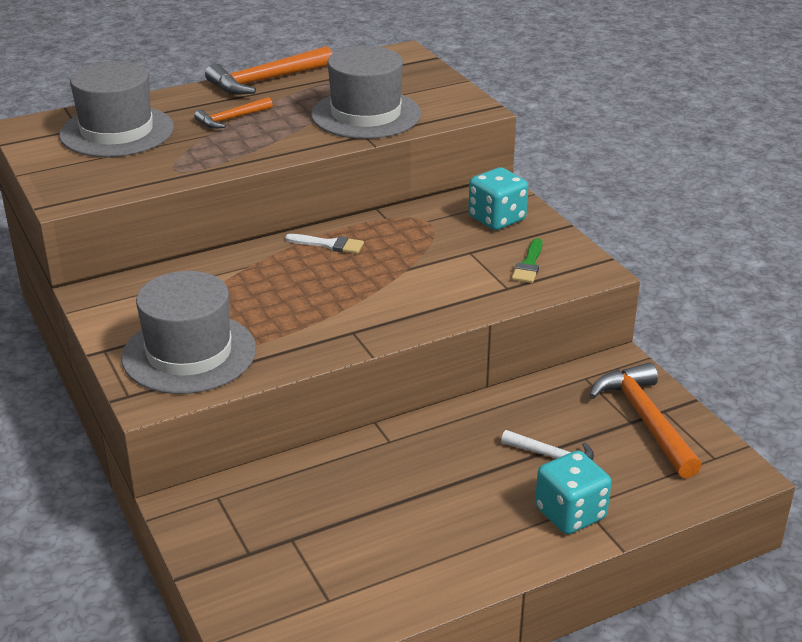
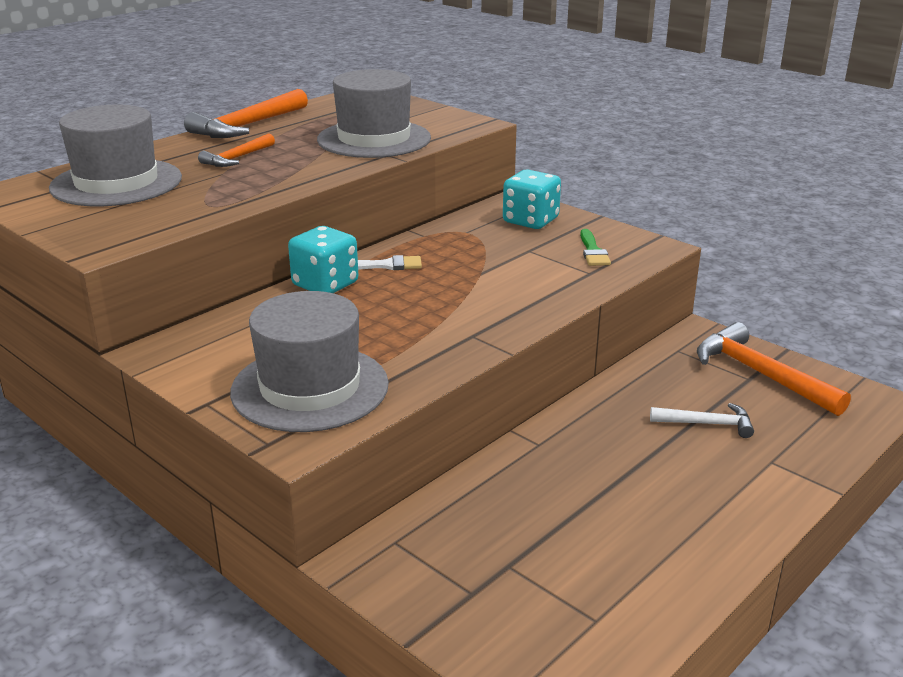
camera: 20 degrees left, 5 degrees down
(570, 513) = (765, 471): turquoise dice -> turquoise dice (325, 284)

